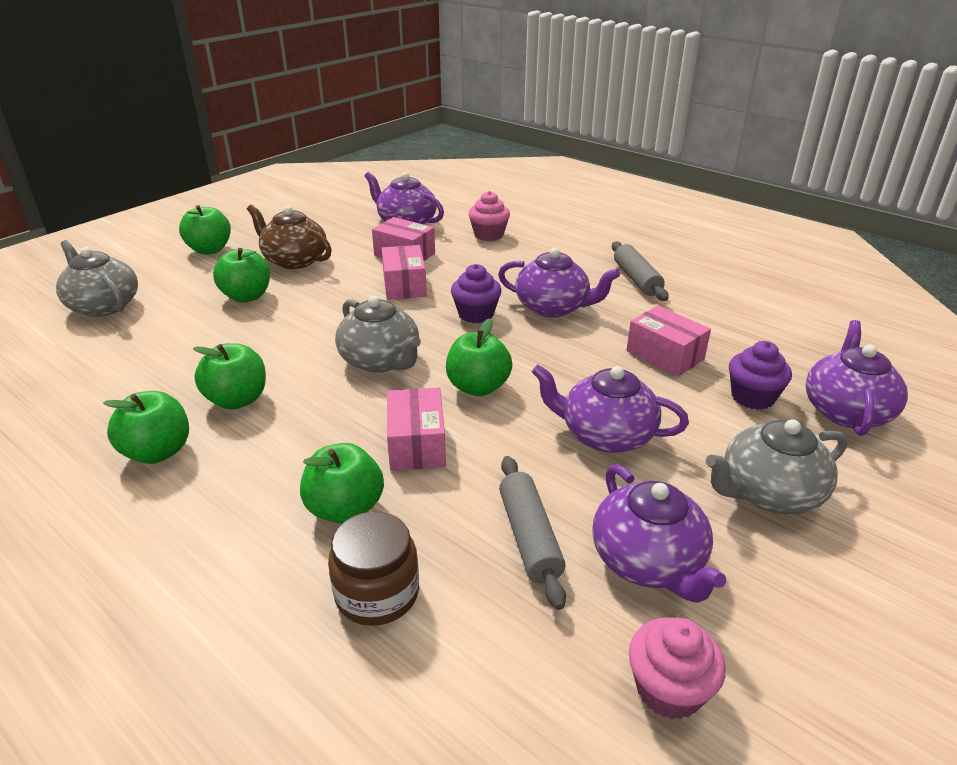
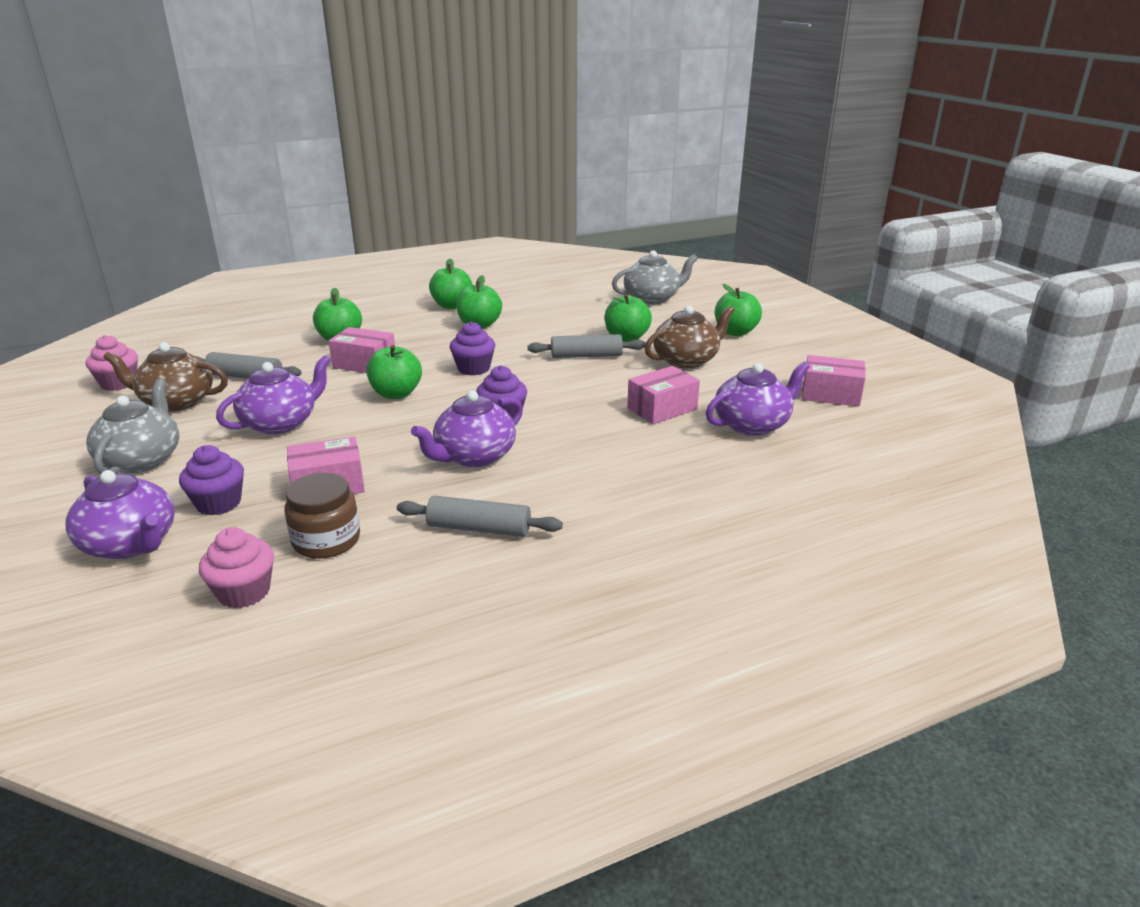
camera: 115 degrees right, 5 degrees down
(309, 307) = (586, 356): none -> grey rolling pin
(377, 593) = (275, 338): brown jar -> brown jar (326, 540)
(381, 361) = (473, 368): grey teapot -> purple cupcake
(404, 285) = (591, 397): pink box -> pink box (830, 394)
(489, 235) = (683, 466): pink cupcake -> pink cupcake (244, 592)
(648, 561) = (176, 402): purple teapot -> brown teapot

